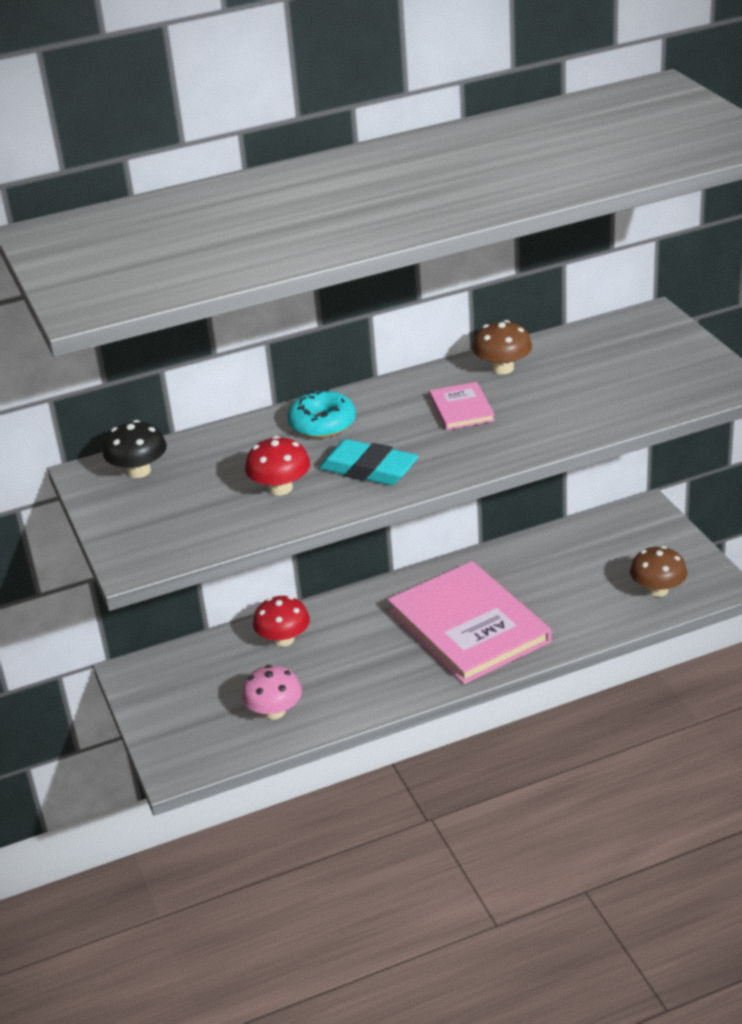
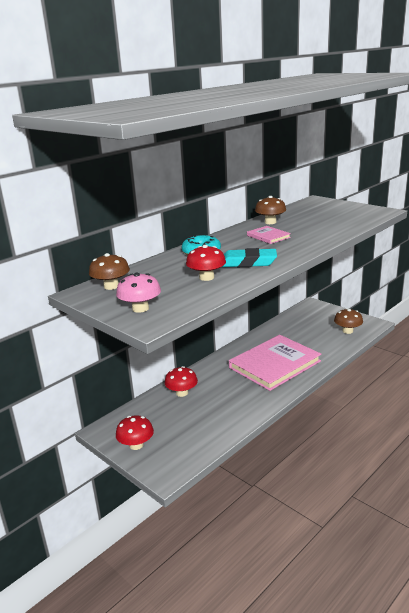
camera: 25 degrees left, 10 degrees down
(139, 471) = (111, 286): black mushroom -> brown mushroom
(163, 710) = (136, 445): none -> red mushroom
(274, 711) = (203, 428): pink mushroom -> pink mushroom (140, 308)
(469, 626) = (274, 364): pink book -> pink book turned 75 degrees counterclockwise

